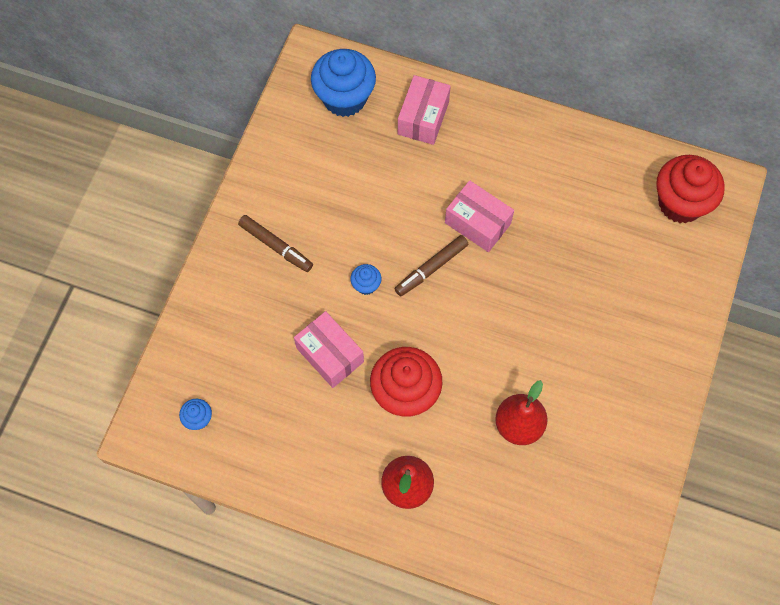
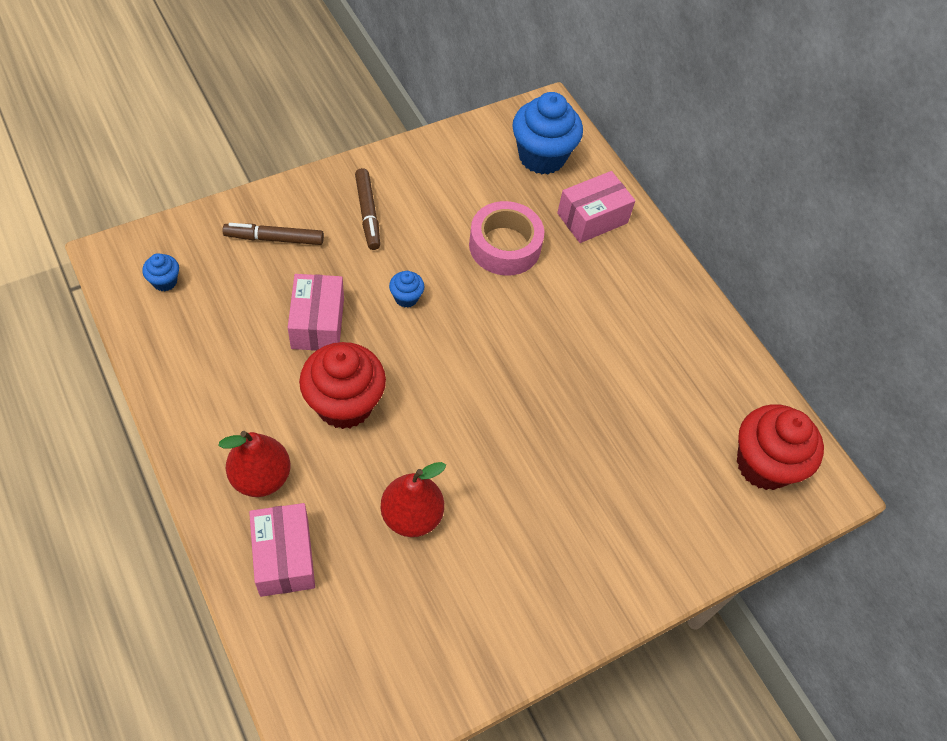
camera: 35 degrees right, 10 degrees down
(389, 190) = (504, 246): none -> pink tape
(431, 268) = (475, 330): brown marker -> brown marker (274, 239)
(477, 223) = (553, 329): pink box -> pink box (284, 557)

